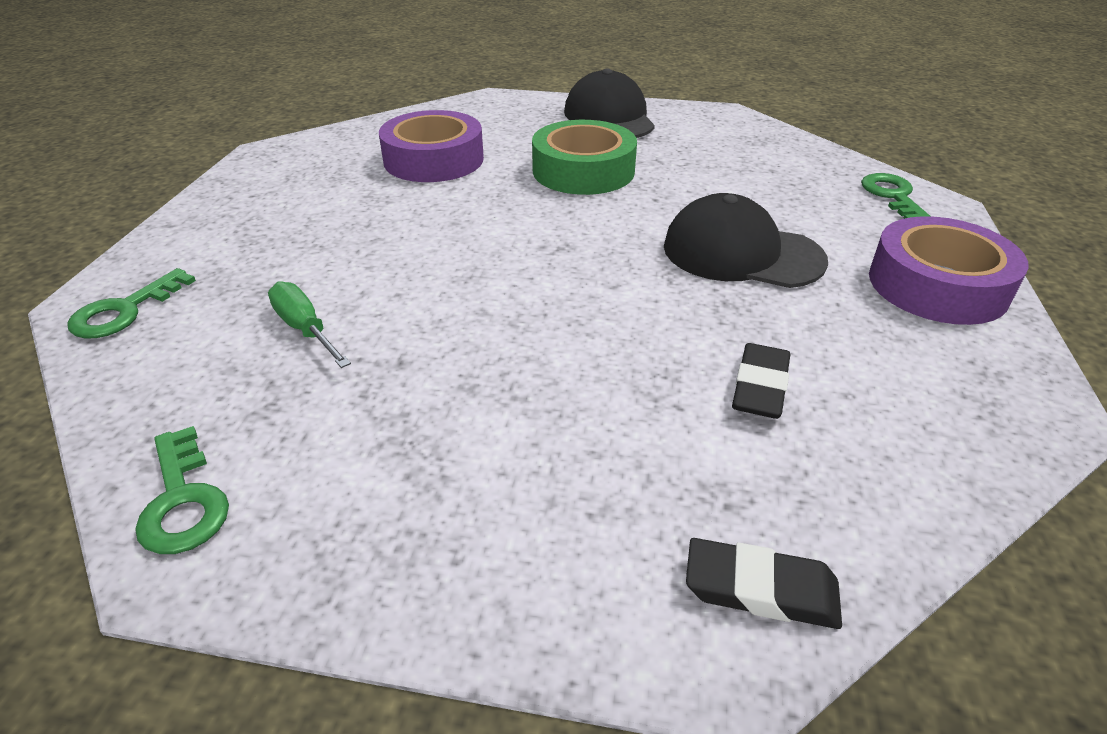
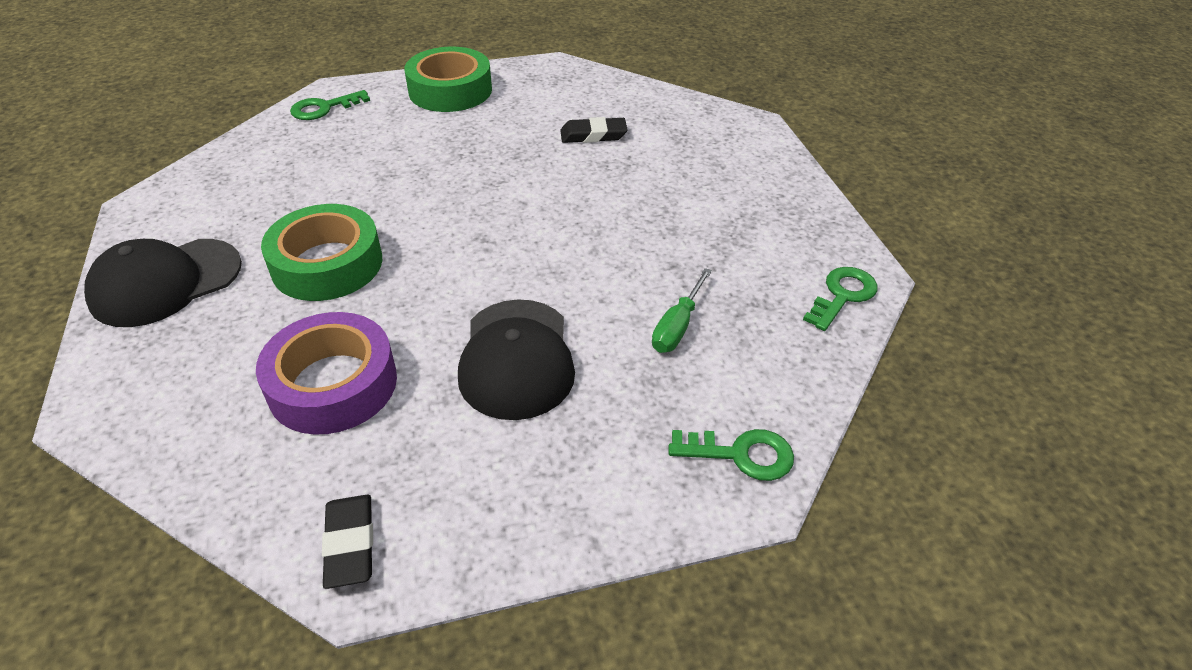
camera: 115 degrees left, 5 degrees up
(741, 253) = (447, 158): black cap -> black cap (516, 359)
(760, 589) = (721, 121): black eraser -> black eraser (350, 544)
(937, 285) = (450, 90): purple tape -> green tape

